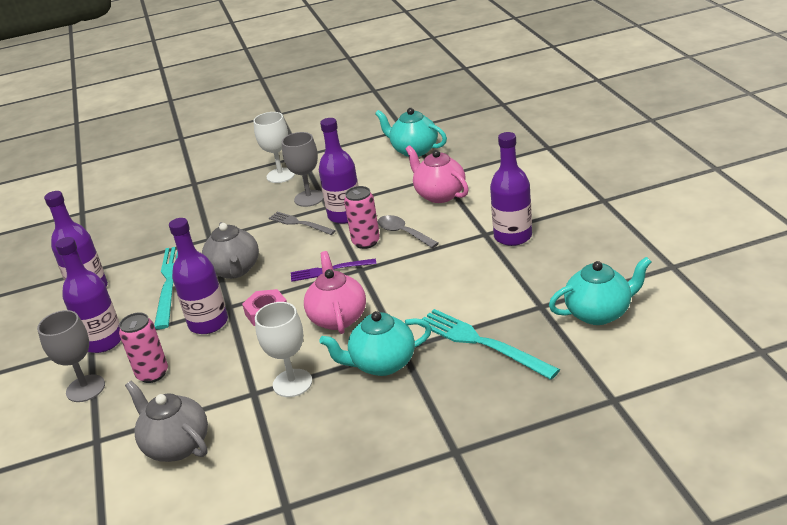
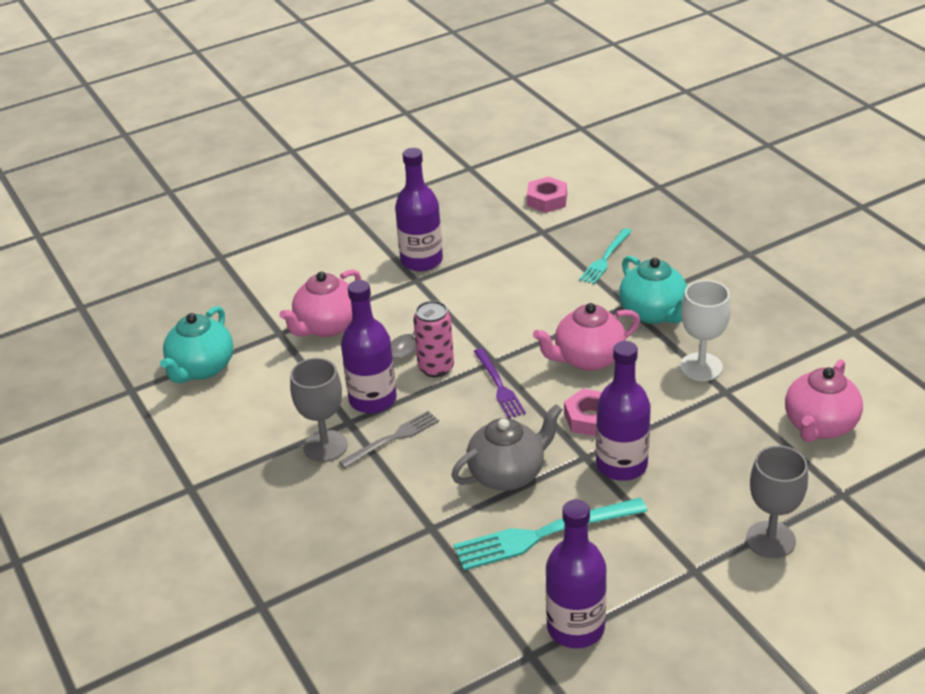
camera: 105 degrees left, 5 degrees up
(103, 341) = (682, 559): purple bottle -> none
(152, 374) = (725, 485): pink can -> none
(176, 445) = (819, 426): grey teapot -> pink teapot
(280, 175) = (252, 496): white goblet -> none
(300, 223) = (392, 439): grey fork -> grey fork turned 150 degrees counterclockwise
(482, 343) = (605, 258): turquoise fork -> turquoise fork, size x0.61
(599, 313) = (547, 200): turquoise teapot -> pink nut

